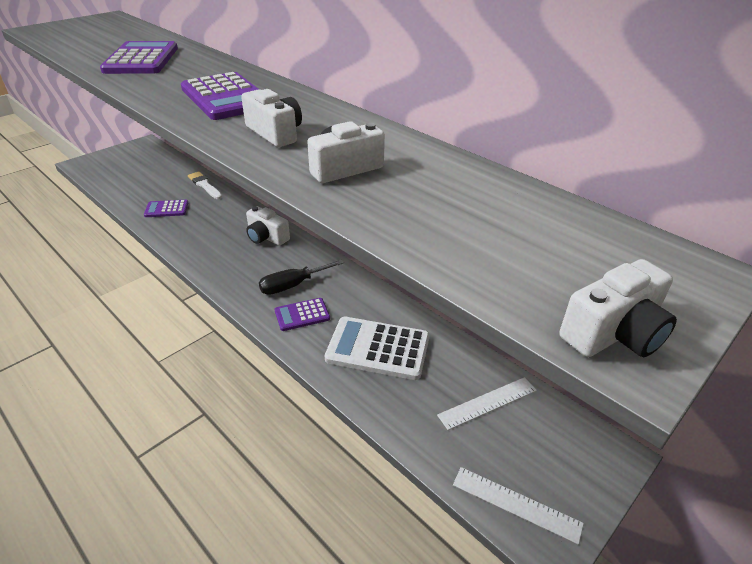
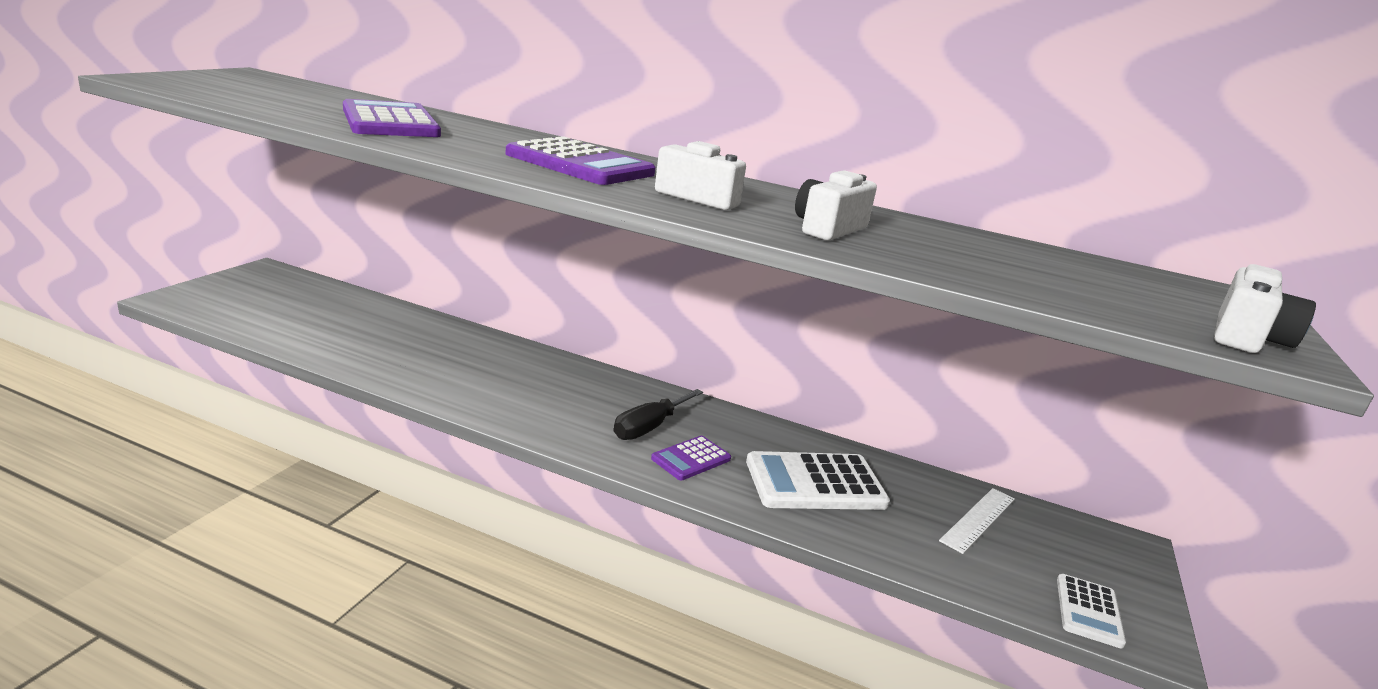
camera: 25 degrees left, 15 degrees down
(166, 209) = (380, 352): purple calculator -> none
(204, 185) = (416, 319): white brush -> none
(266, 237) = (564, 375): white camera -> none
(516, 504) = (1088, 611): white ruler -> white calculator

